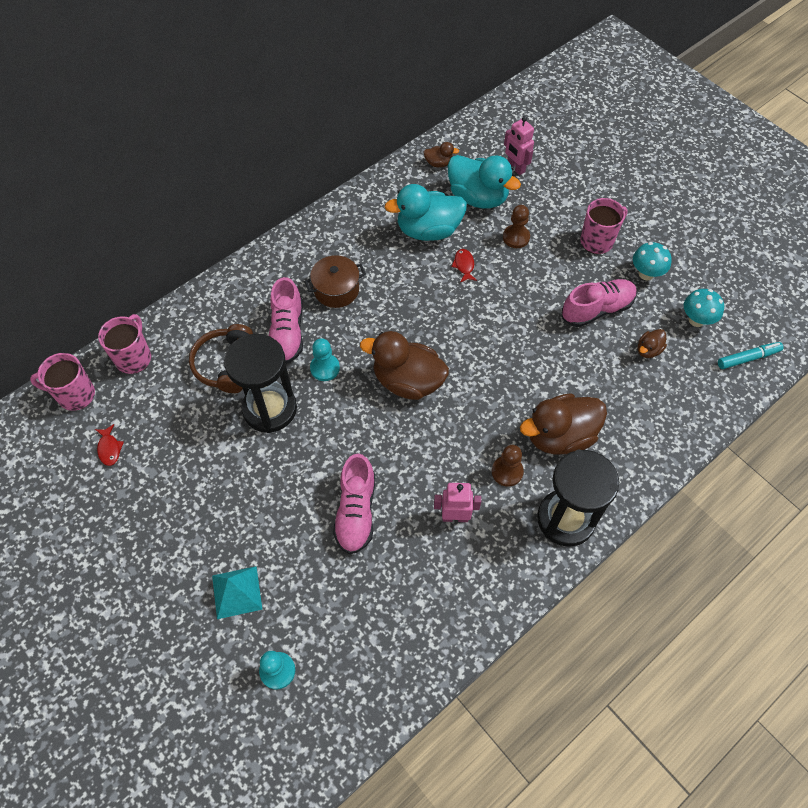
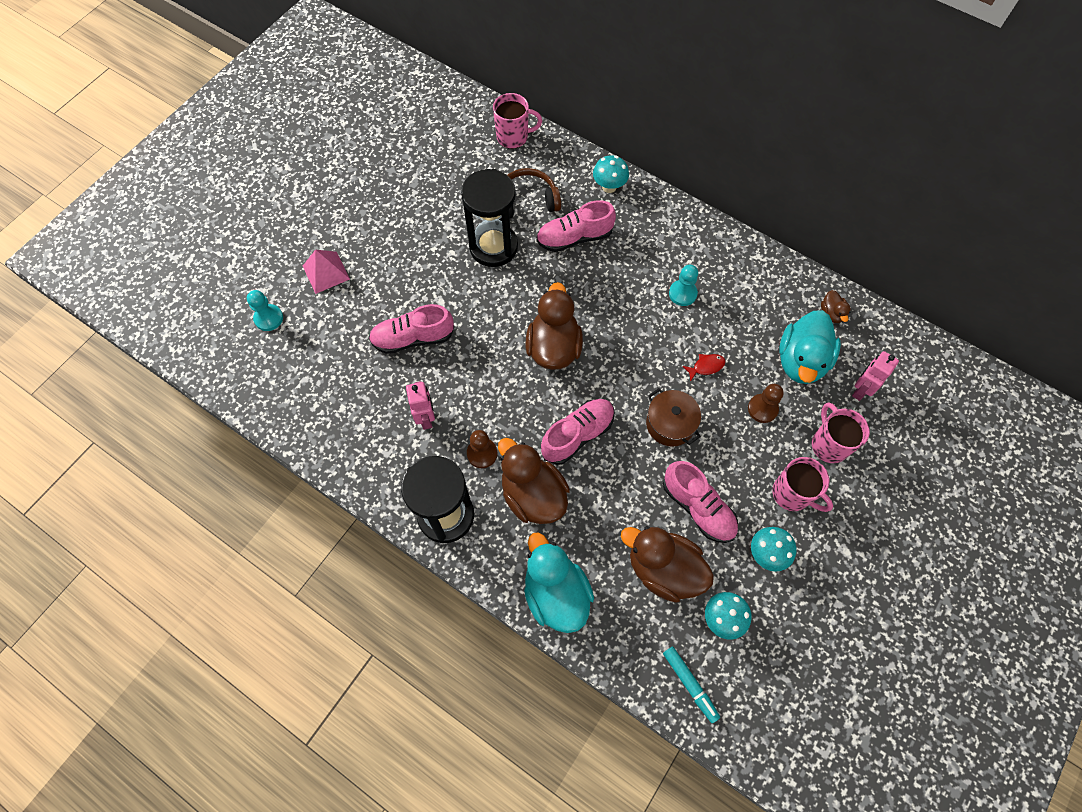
camera: 75 degrees right, 5 degrees up
(75, 395) = (467, 111): pink mug -> pink mug (829, 444)
(109, 448) = (427, 149): red fish -> none
(237, 592) = (326, 272): turquoise pyramid -> pink pyramid
(238, 287) = (609, 187): none -> turquoise mushroom
(325, 368) = (547, 277): turquoise pawn -> turquoise pawn (682, 293)
(336, 290) = (635, 263): brown pot -> brown pot (670, 424)
(428, 230) = (737, 324): turquoise duck -> turquoise duck (556, 593)
(507, 384) = (577, 435): none -> pink shoe
(648, 350) = (663, 569): brown duck -> brown duck, size x2.18

